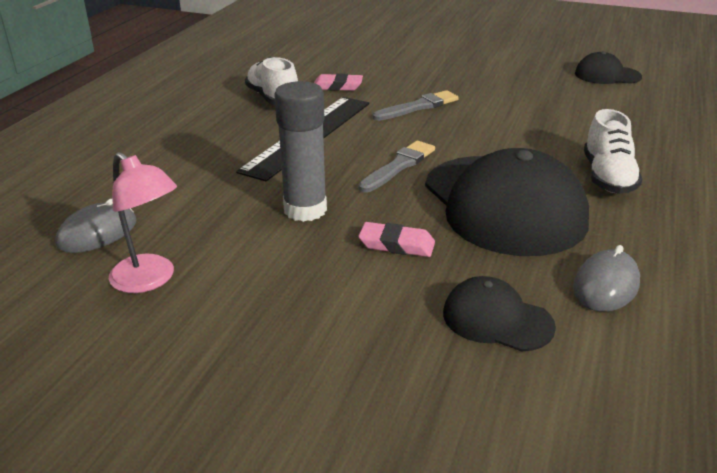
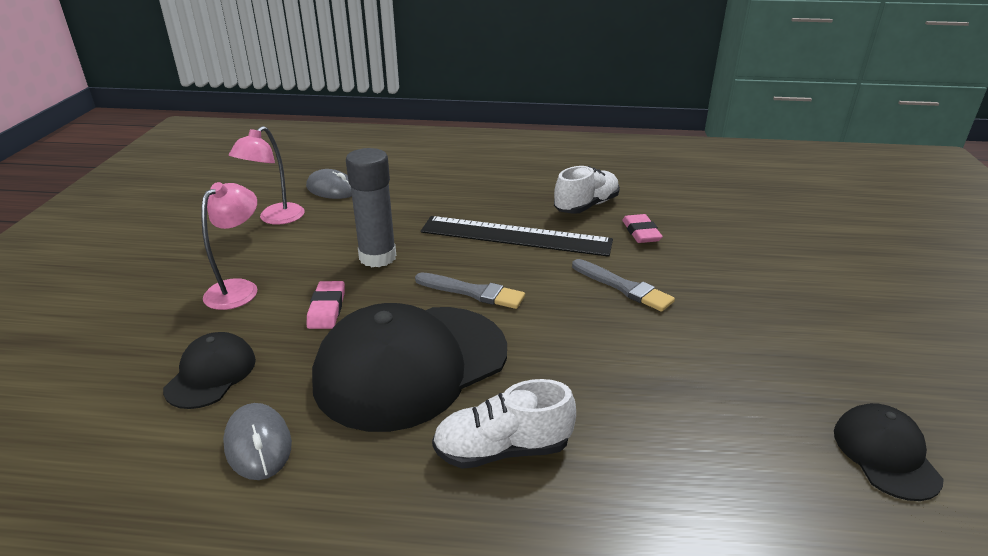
camera: 75 degrees right, 0 degrees up
(326, 306) = (239, 289): none -> pink lamp
(606, 285) = (258, 445): grey mouse -> grey mouse turned 45 degrees clockwise

